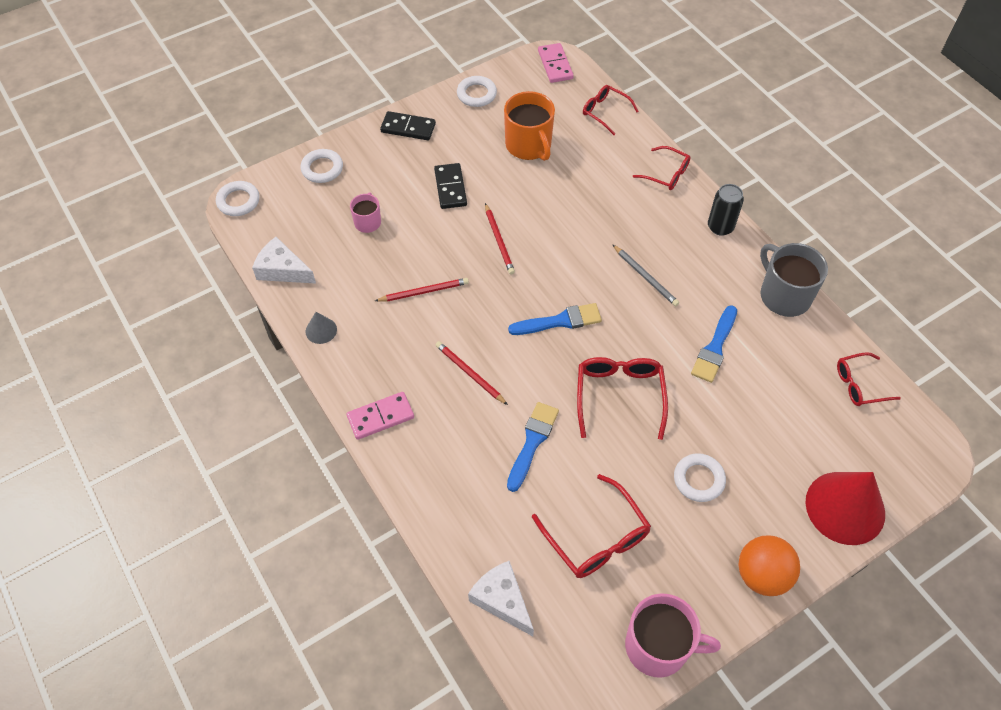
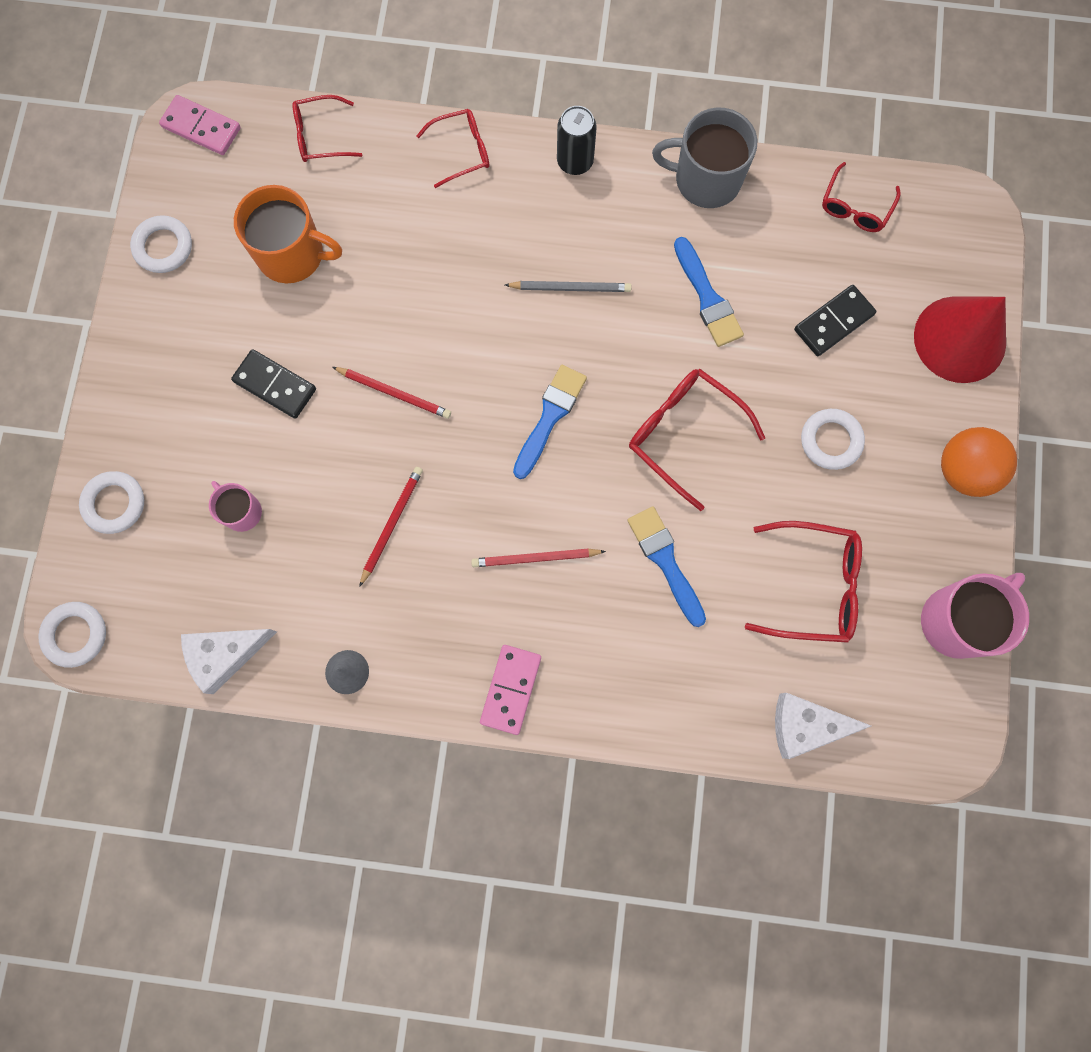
camera: 50 degrees left, 20 degrees up
(408, 128) = (143, 361): black domino -> black domino (833, 322)

